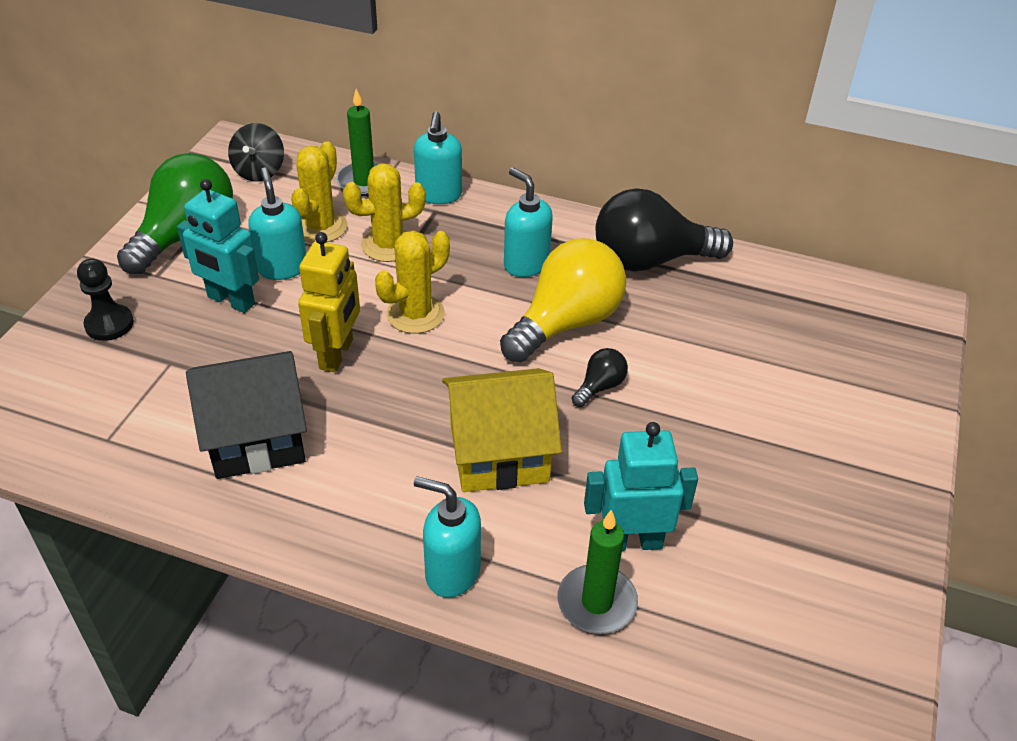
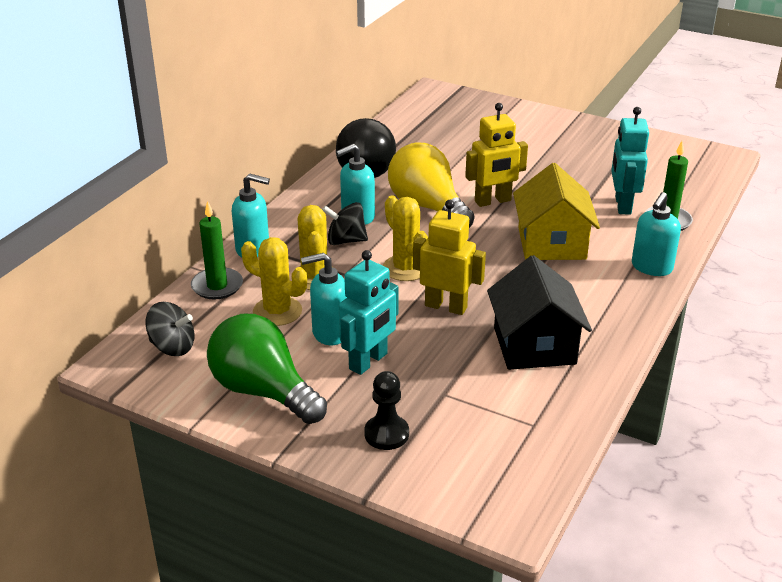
camera: 80 degrees left, 10 degrees down
(469, 260) = (346, 240): none -> black spinning top
(600, 387) = (493, 201): black light bulb -> yellow robot

